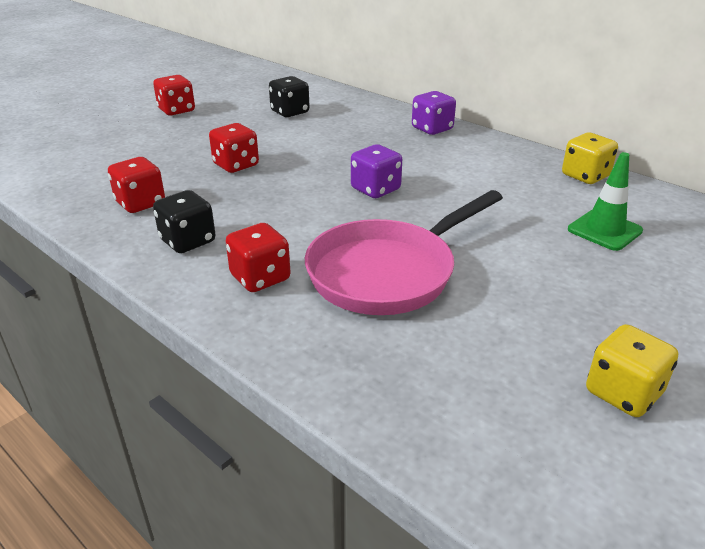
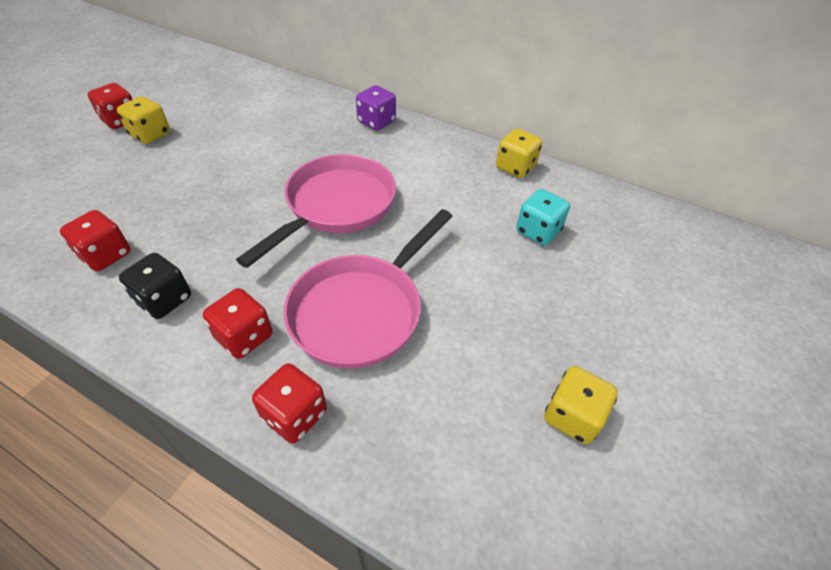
camera: 15 degrees left, 15 degrees up
(201, 122) = (150, 134): none -> yellow dice
(236, 165) = (196, 190): red dice -> red dice (295, 415)
(290, 112) = (238, 112): black dice -> none
(375, 189) = (336, 207): purple dice -> pink pan
(604, 230) = (538, 231): green traffic cone -> turquoise dice

